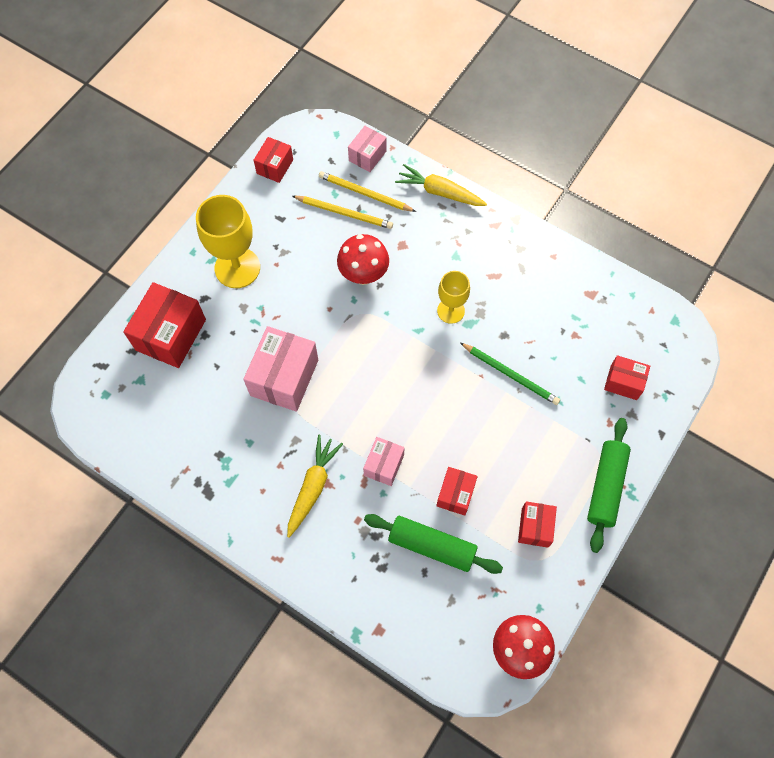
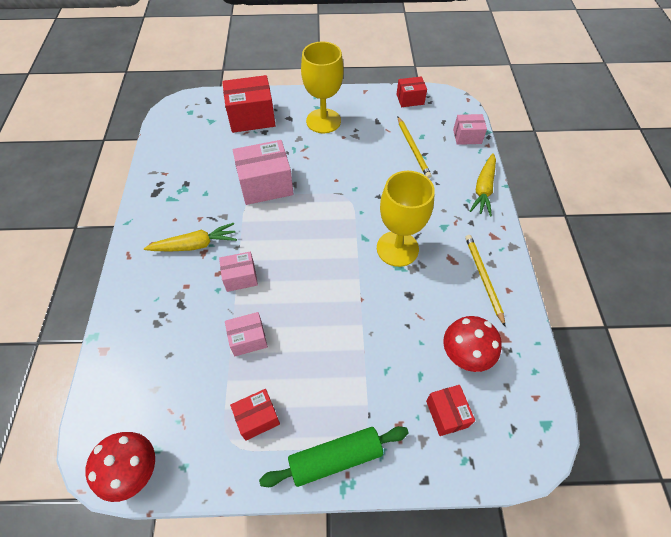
camera: 55 degrees right, 10 degrees down
(363, 275) = (377, 183): red mushroom -> red mushroom (464, 356)
(364, 193) = (438, 150): yellow pencil -> yellow pencil (483, 278)
(431, 546) = (193, 347): green rolling pin -> none
(440, 192) = (483, 189): yellow carrot -> yellow carrot turned 150 degrees counterclockwise
(450, 311) = (397, 248): yellow goblet -> yellow goblet, size x1.68
(455, 494) = (248, 339): red box -> pink box
(510, 375) = (379, 319): green pencil -> none

